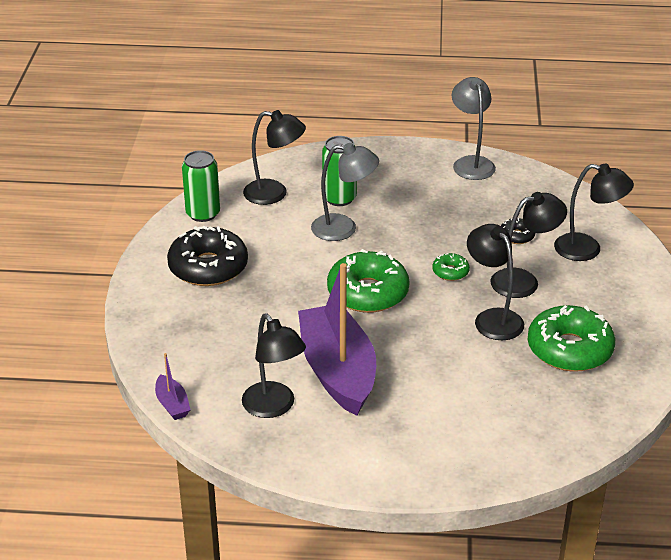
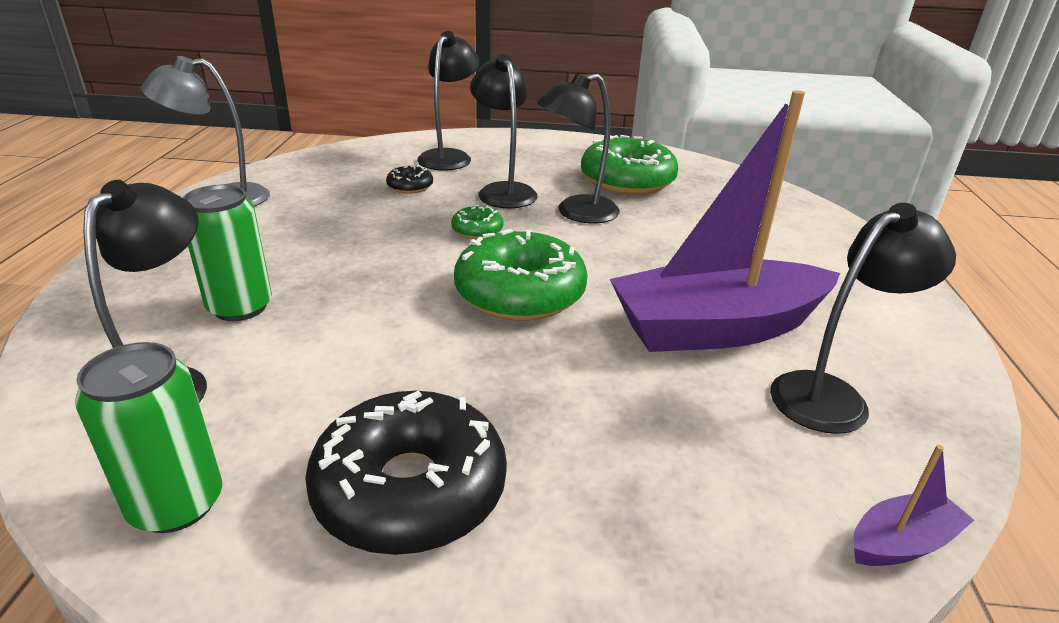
camera: 90 degrees left, 5 degrees down
(343, 228) = (336, 307): grey lamp -> none

